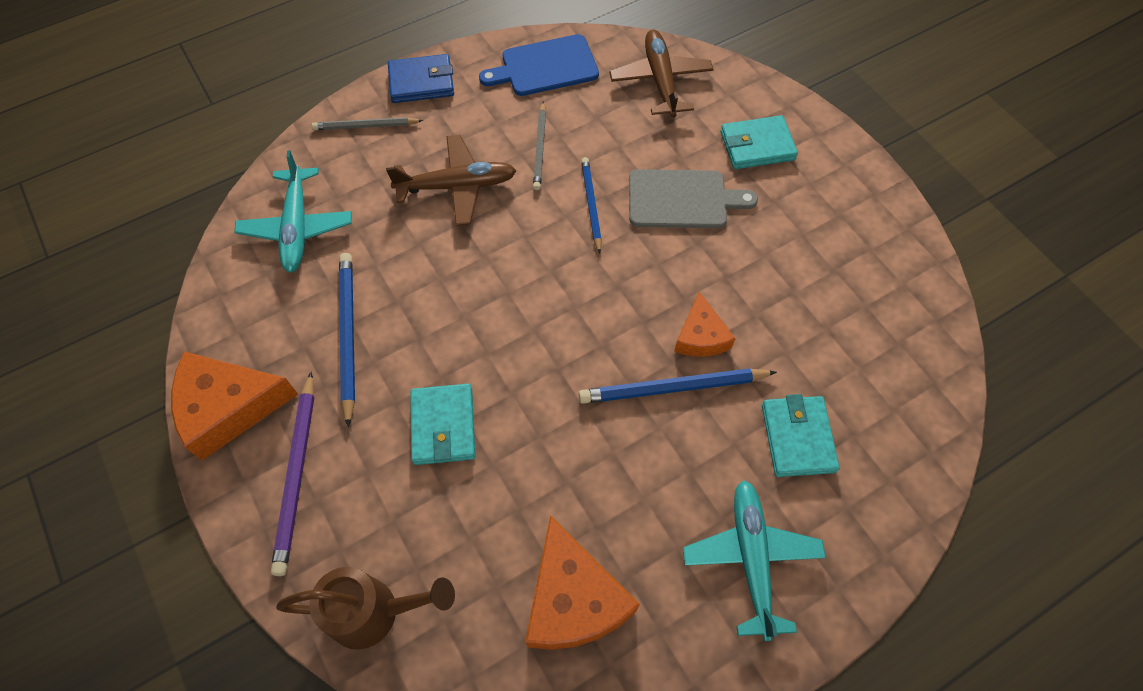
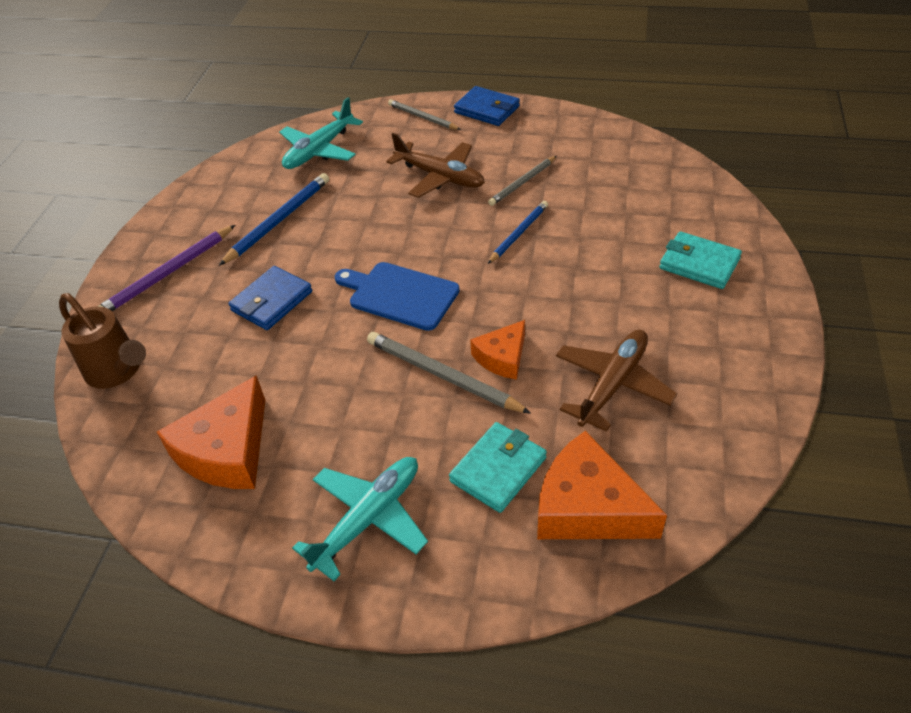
camera: 45 degrees right, 15 degrees down
(228, 407) = (176, 219): orange cheese -> orange cheese (588, 507)
(443, 426) = (272, 301): turquoise wallet -> blue wallet
(545, 67) = (584, 138): blue cutting board -> blue cutting board (400, 295)
(660, 81) = (665, 185): brown plane -> brown plane (612, 385)
(673, 388) = (442, 376): blue pencil -> grey pencil
(682, 199) = (593, 266): grey cutting board -> none

